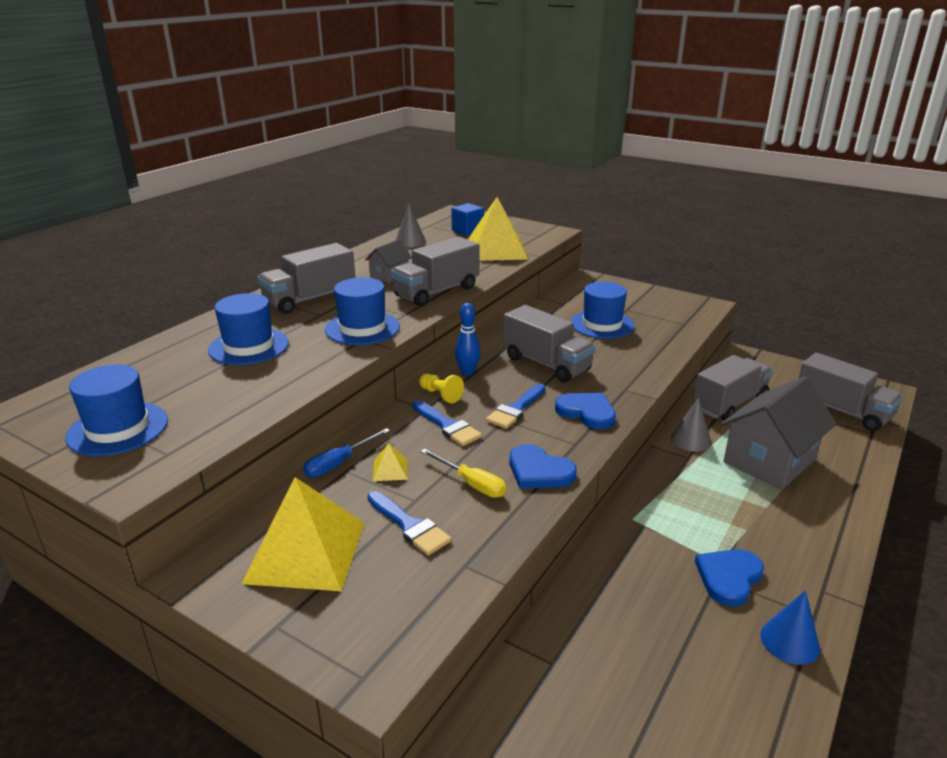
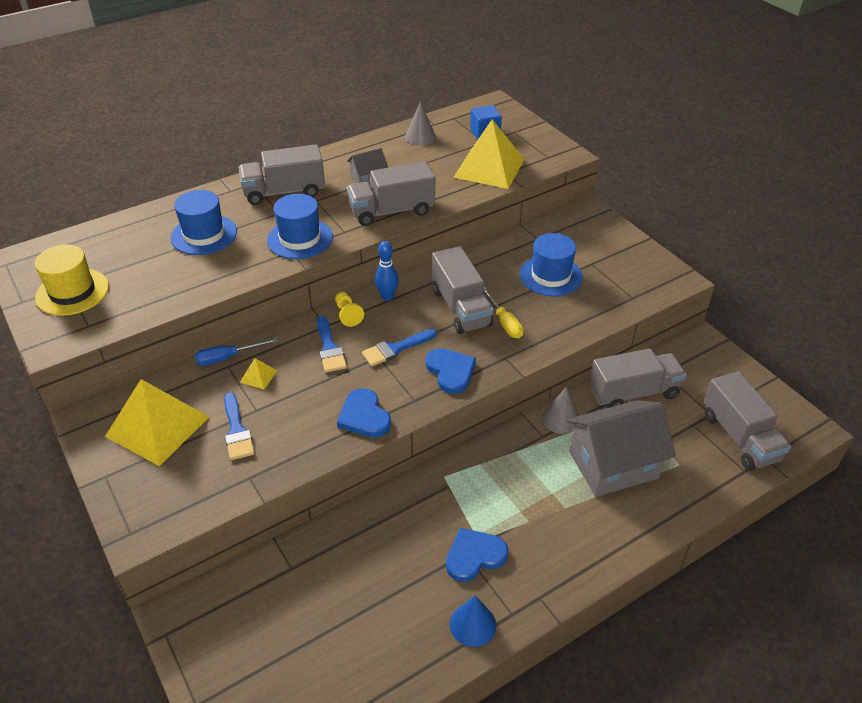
camera: 25 degrees right, 15 degrees up
(118, 429) = (72, 292): blue hat -> yellow hat
(471, 484) = (306, 410): yellow screwdriver -> yellow screwdriver (504, 322)

